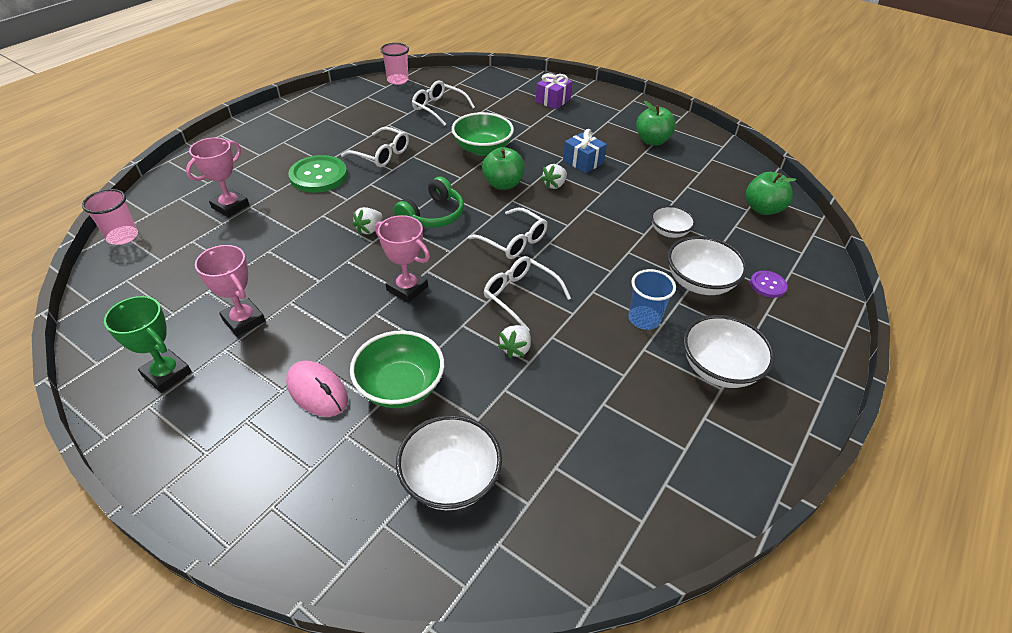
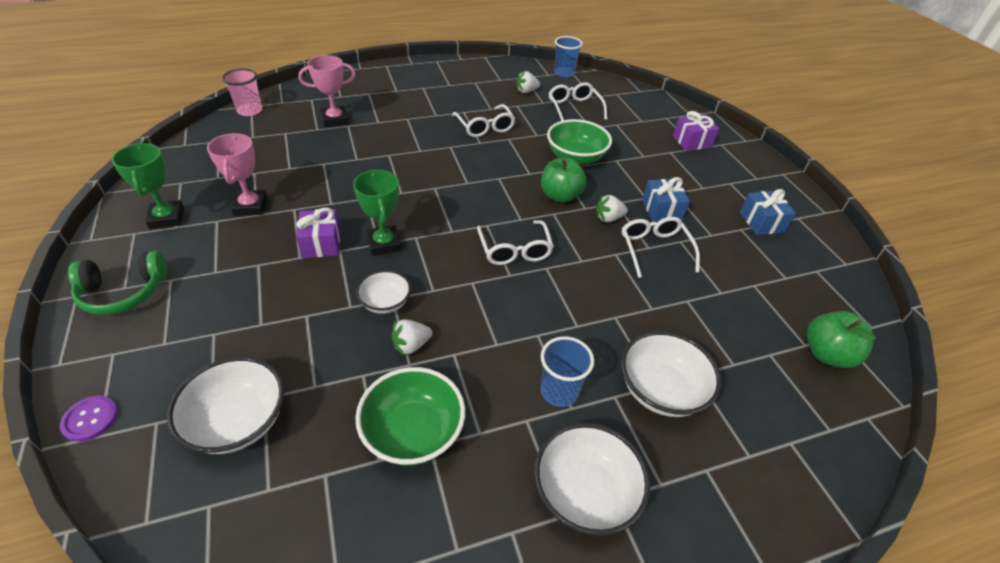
camera: 35 degrees right, 0 degrees up
(317, 391) = (234, 287): pink mouse -> none
(318, 176) = (419, 123): green button -> none
(352, 316) = (321, 243): none -> purple gift
(369, 229) = (409, 182): white strawberry -> white strawberry (526, 91)
(397, 80) = (564, 73): pink cup -> blue cup
(400, 386) = (290, 320): green bowl -> green bowl (413, 432)
(407, 288) = (384, 244): pink trophy -> green trophy
(433, 215) = (471, 194): green headphones -> green headphones (124, 292)
(520, 296) = (467, 301): white glasses -> white glasses (654, 249)
(652, 141) = (761, 222): green apple -> blue gift
(669, 232) = (682, 320): white bowl -> white bowl (385, 302)
(768, 285) = (742, 440): purple button -> purple button (90, 419)

